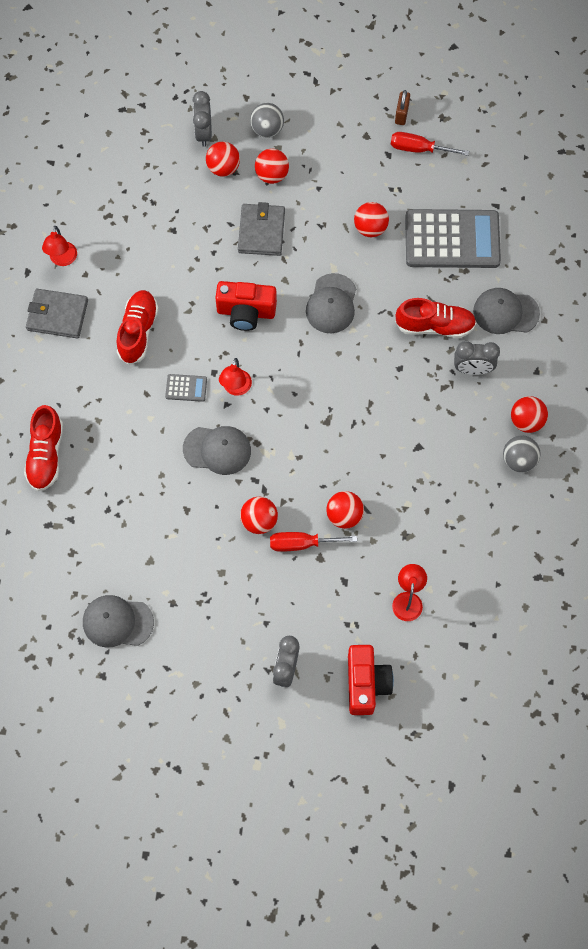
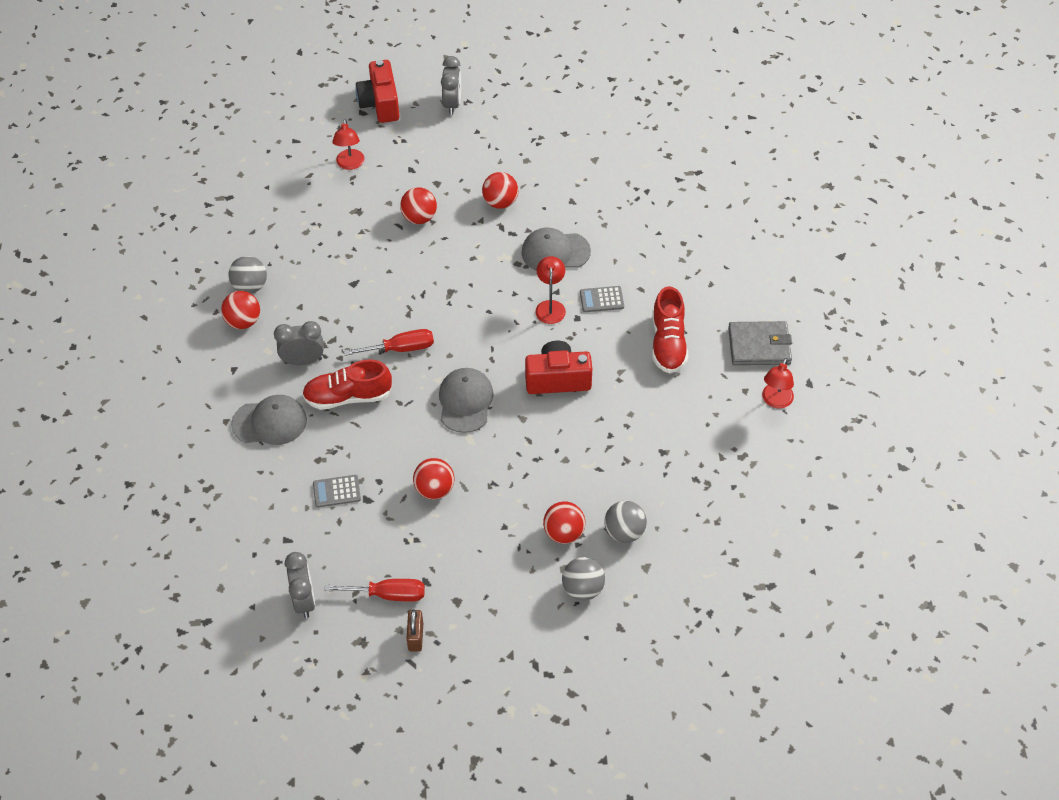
camera: 170 degrees right, 15 degrees down
(46, 455) = (721, 224): red shoe -> none
(62, 259) = (775, 401): red lamp -> red lamp turned 150 degrees counterclockwise
(117, 622) = (609, 114): grey cap -> none
(204, 133) = (660, 571): grey clock -> grey clock (304, 600)
(223, 168) = (624, 532): red ball -> grey ball
(261, 231) = (561, 466): grey wallet -> none
(301, 543) = (456, 191): red screwdriver -> red screwdriver (401, 349)
(452, 239) = (336, 491): grey calculator -> grey calculator, size x0.41

